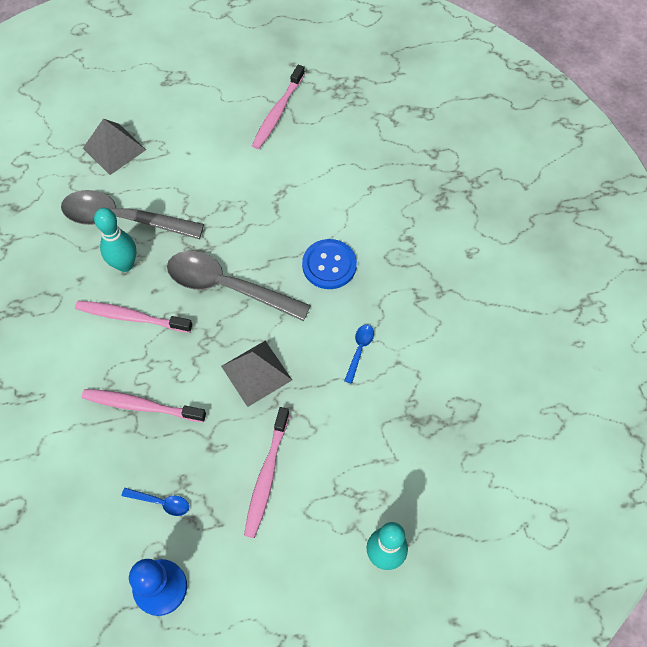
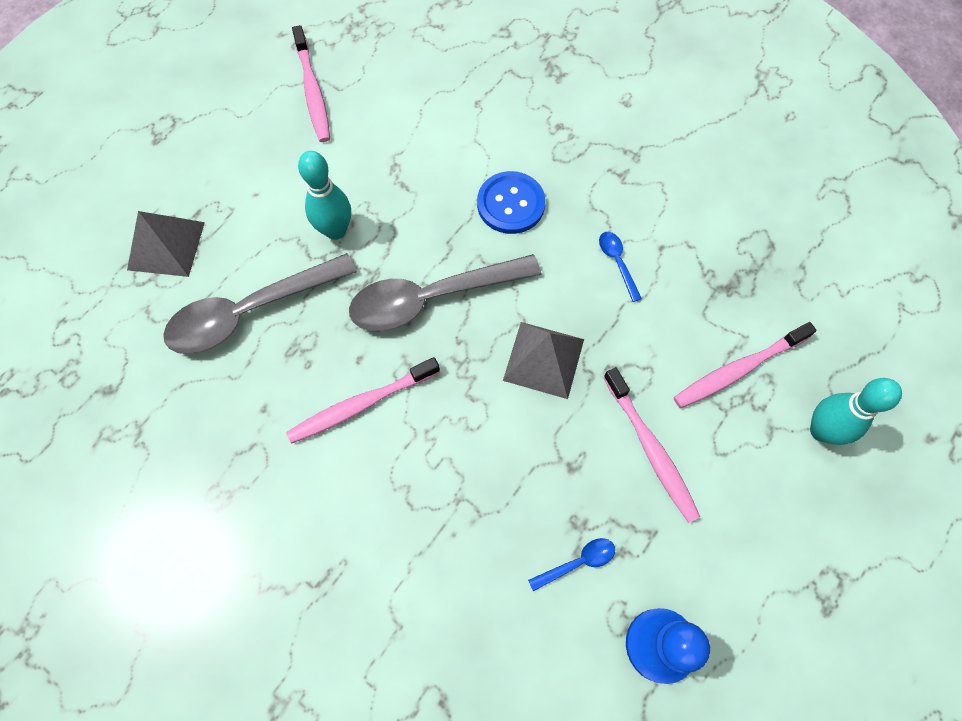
camera: 40 degrees left, 5 degrees up
(125, 264) = (300, 356): turquoise bowling pin -> turquoise bowling pin (335, 230)
(141, 406) = (461, 485): pink toothbrush -> pink toothbrush (738, 370)

